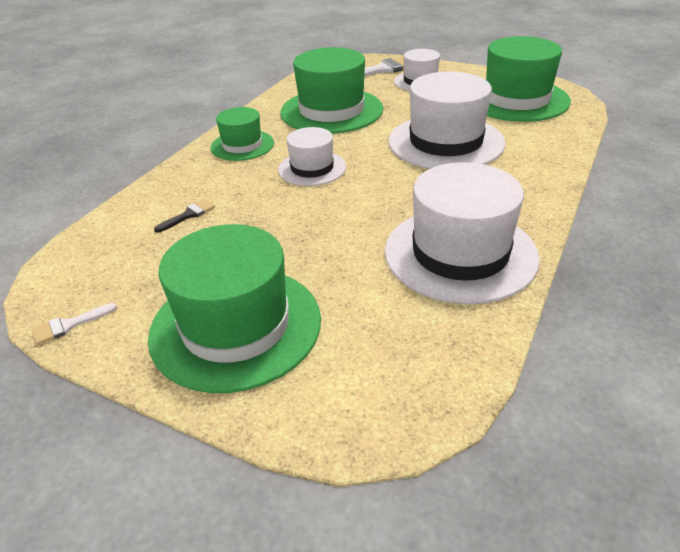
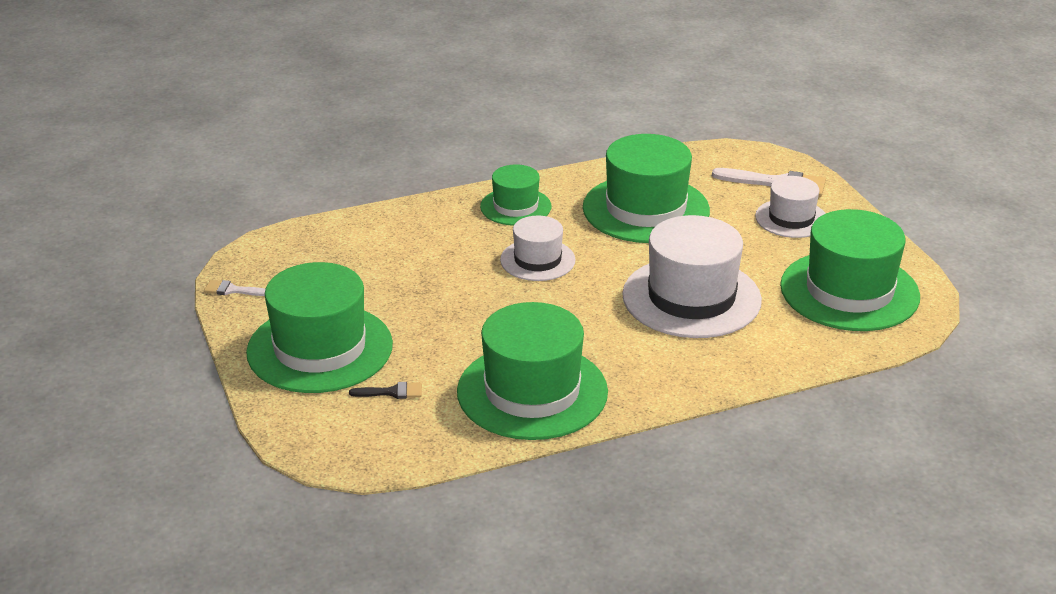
camera: 40 degrees right, 5 degrees down
(188, 215) = (392, 251): black brush -> black brush (392, 392)
(460, 253) = (532, 392): white hat -> green hat

